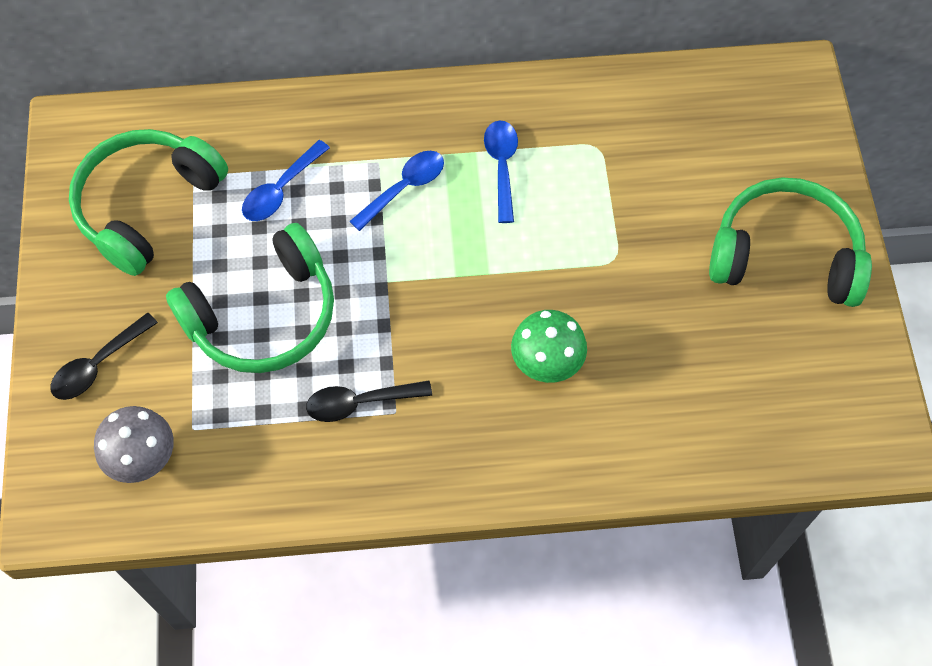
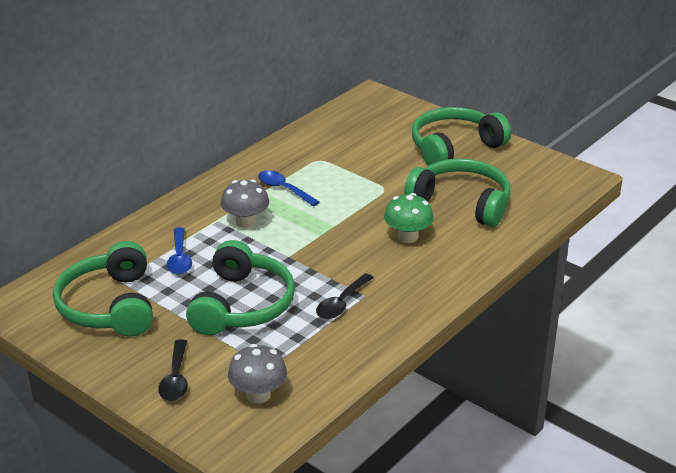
camera: 45 degrees left, 30 degrees down
(404, 188) = (246, 222): blue spoon -> grey mushroom
(675, 360) = (461, 203): none -> green headphones

